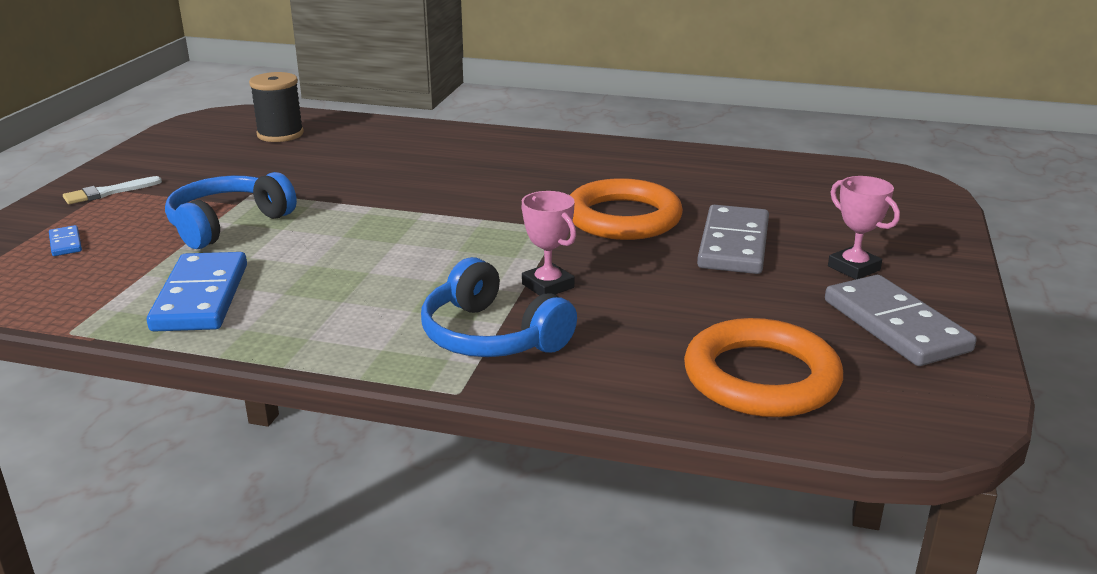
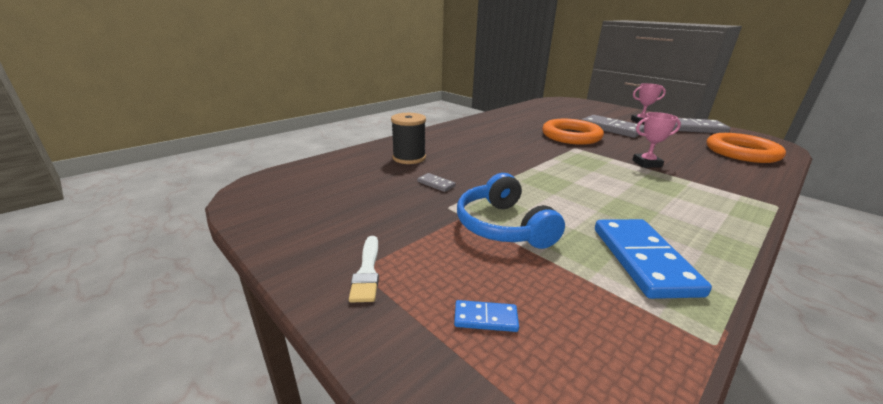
camera: 60 degrees left, 0 degrees up
(201, 297) = (643, 260): blue domino -> blue domino turned 60 degrees clockwise
(280, 134) = (337, 177): black spool -> black spool (409, 158)
(308, 176) = (436, 184): none -> grey domino
(491, 336) = (707, 186): blue headphones -> none

